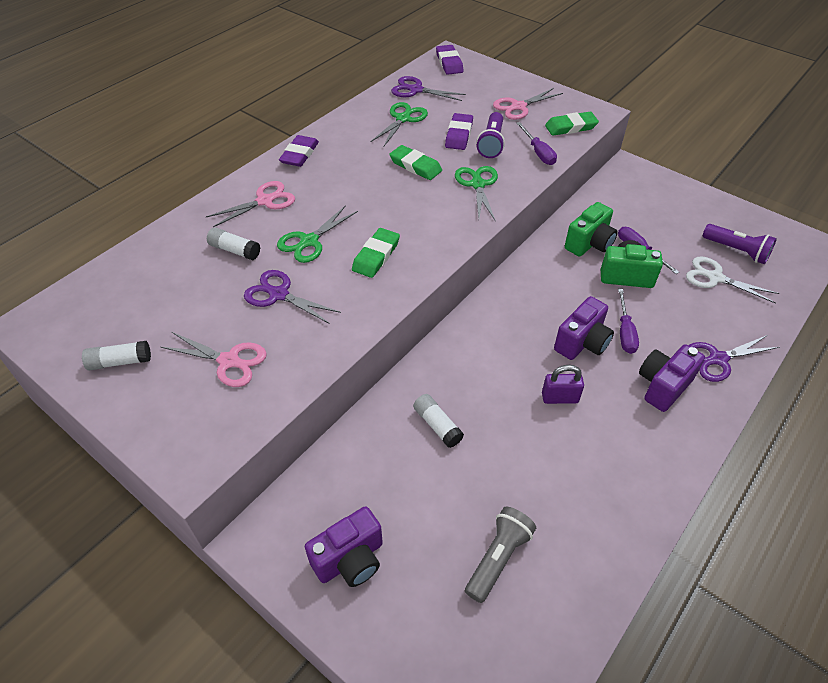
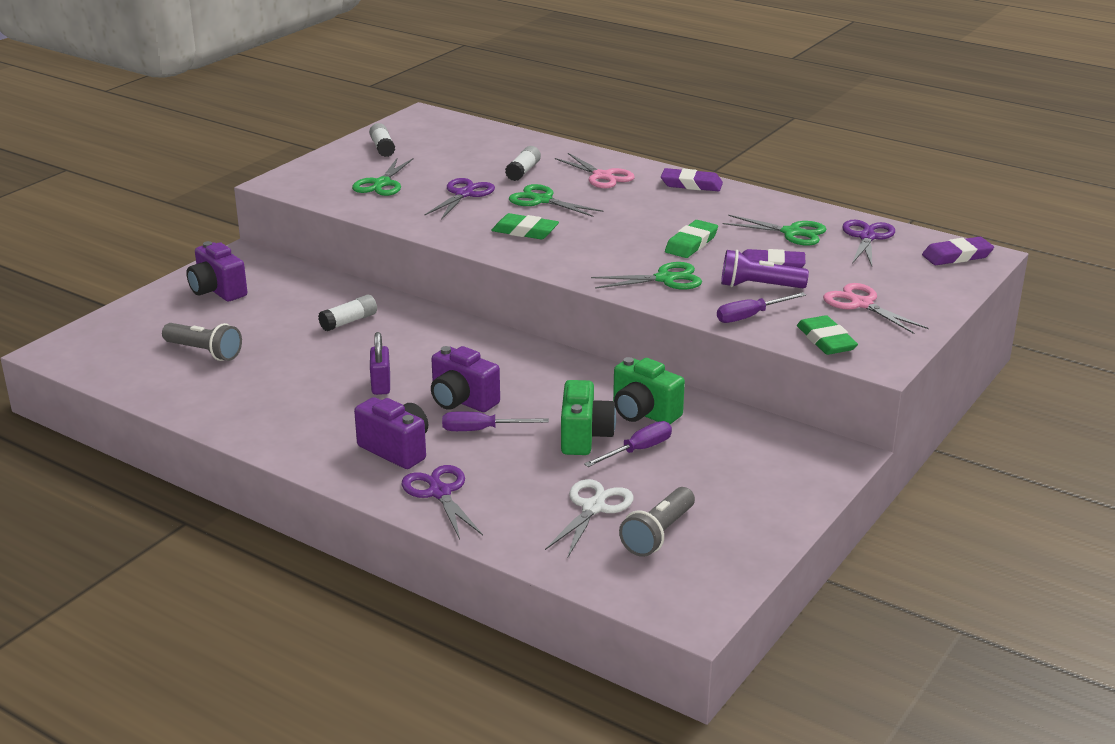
camera: 85 degrees right, 20 degrees down
(229, 361) = (382, 183): pink scissors -> green scissors
(736, 251) = (658, 534): purple flashlight -> grey flashlight

